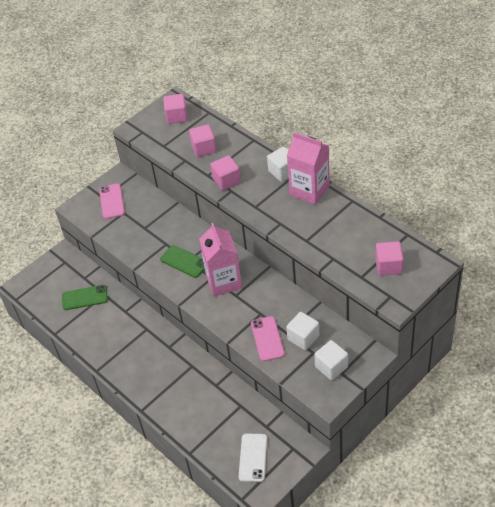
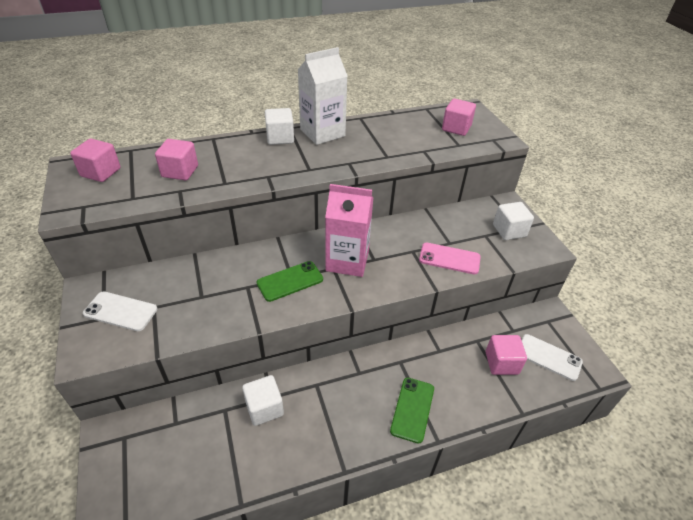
camera: 70 degrees left, 5 degrees down
(85, 297) = (210, 436): green phone -> green phone (412, 409)
(112, 201) = (120, 311): pink phone -> white phone
(226, 180) = (249, 174): pink cube -> pink cube (501, 363)
(303, 337) = (463, 234): white cube -> white cube (264, 408)
(309, 190) = (322, 133): pink carton -> white carton

